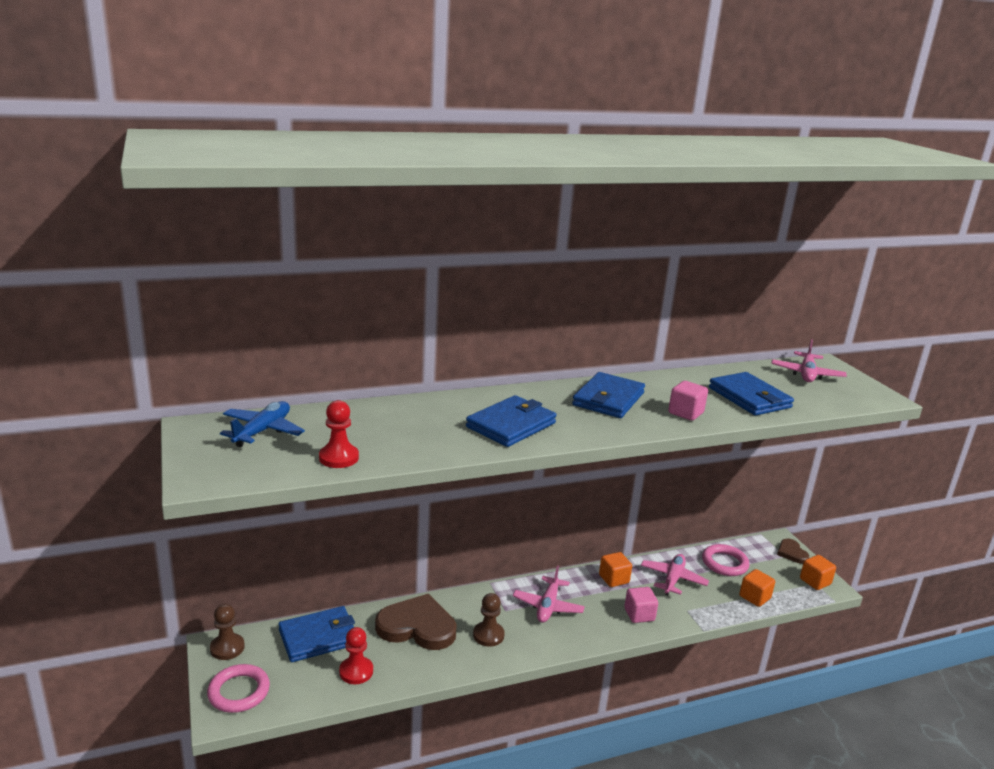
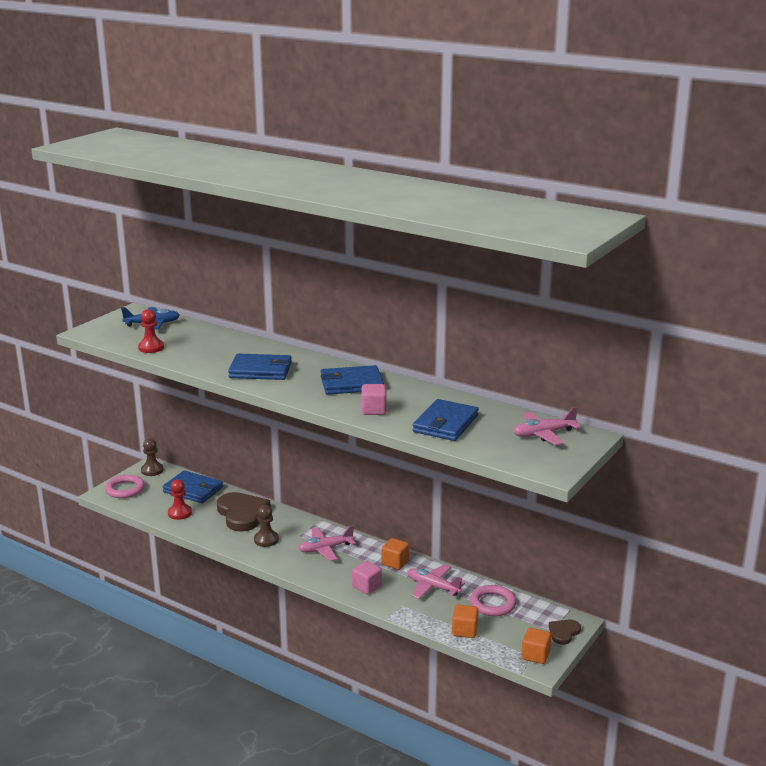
camera: 55 degrees right, 0 degrees up
(673, 579) = (433, 587): pink plane -> pink plane turned 135 degrees counterclockwise

